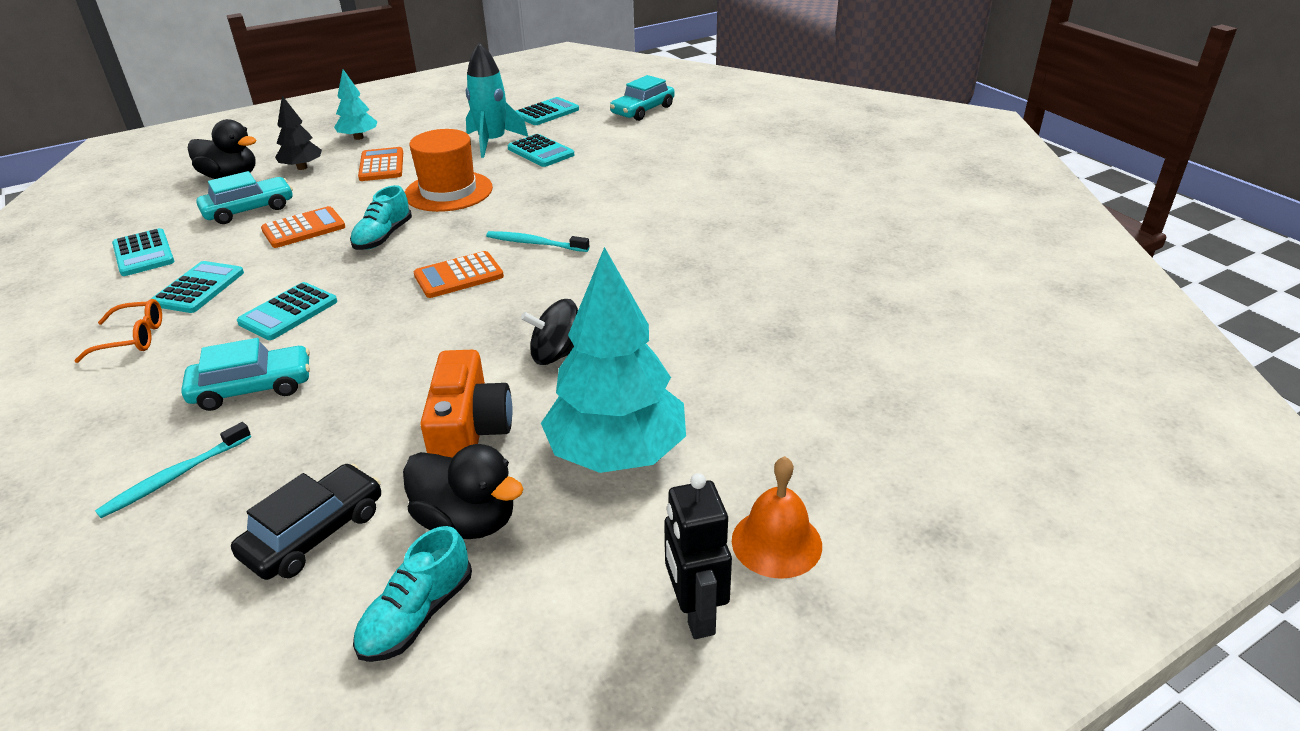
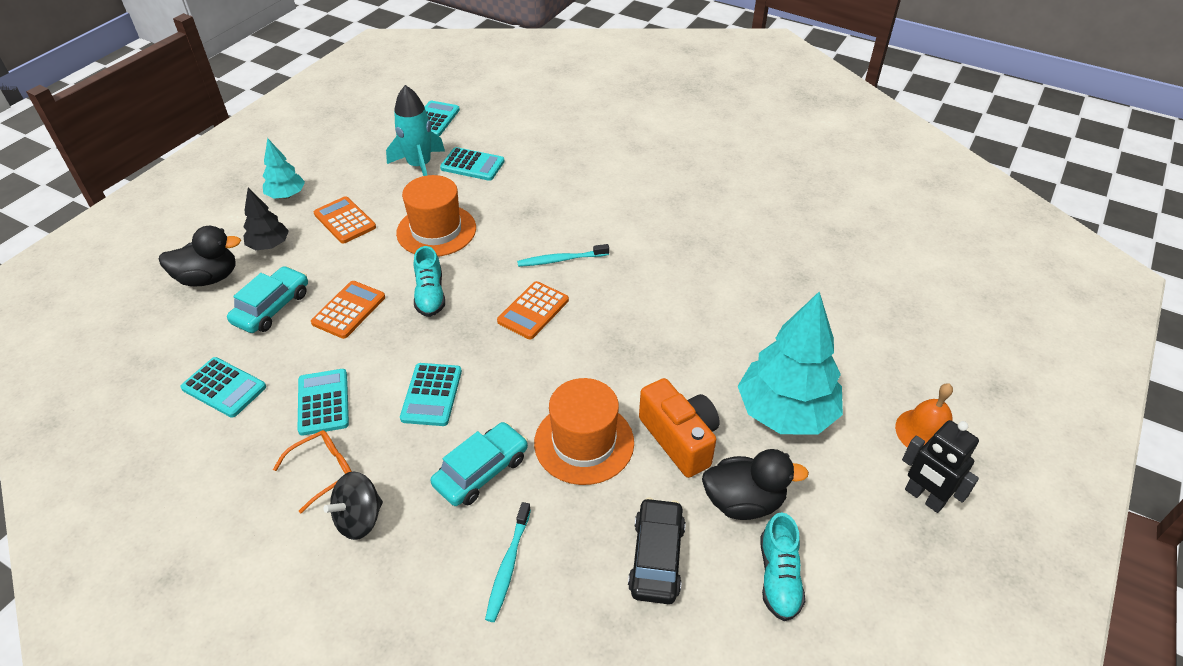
camera: 30 degrees left, 10 degrees up
(372, 400) = (584, 442): none -> orange hat
(556, 354) = (674, 352): black spinning top -> black spinning top (359, 519)
(642, 110) = (514, 96): turquoise car -> none

